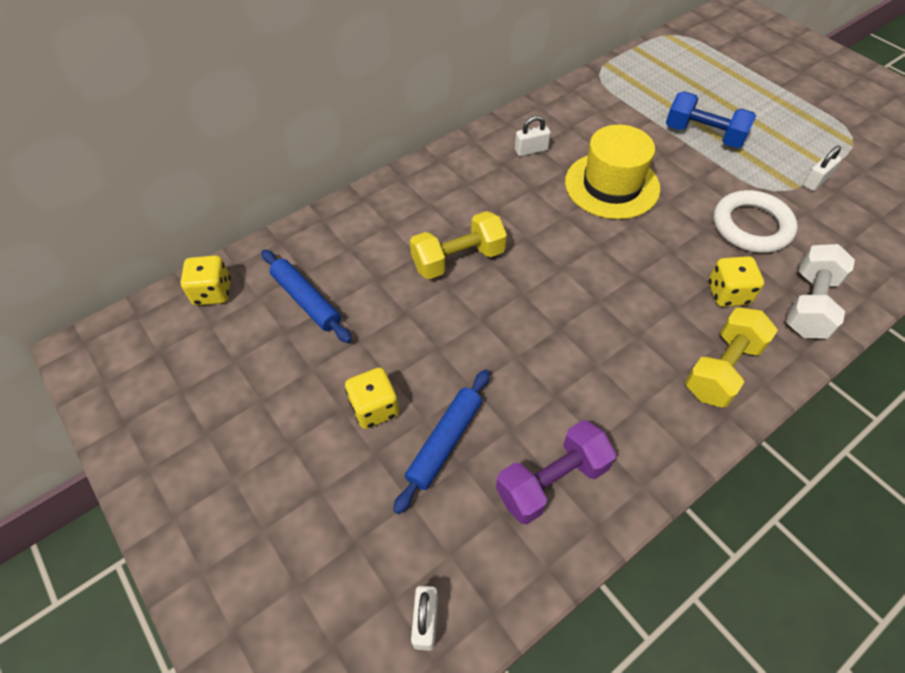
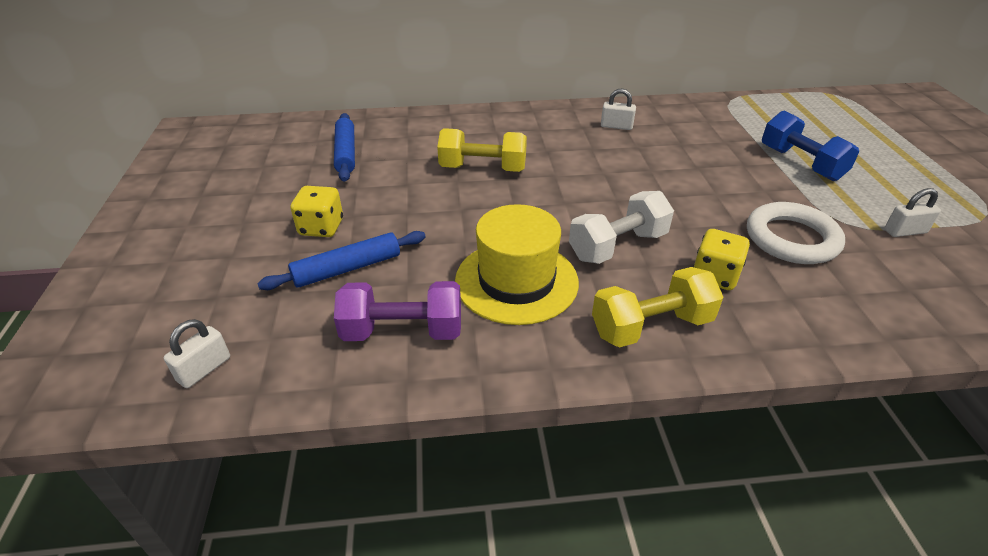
camera: 30 degrees right, 15 degrees down
(212, 292) = (292, 128): yellow dice -> none
(611, 185) = (669, 168): yellow hat -> yellow hat (516, 281)
(809, 304) = (803, 318): white dumbbell -> white dumbbell (617, 246)

